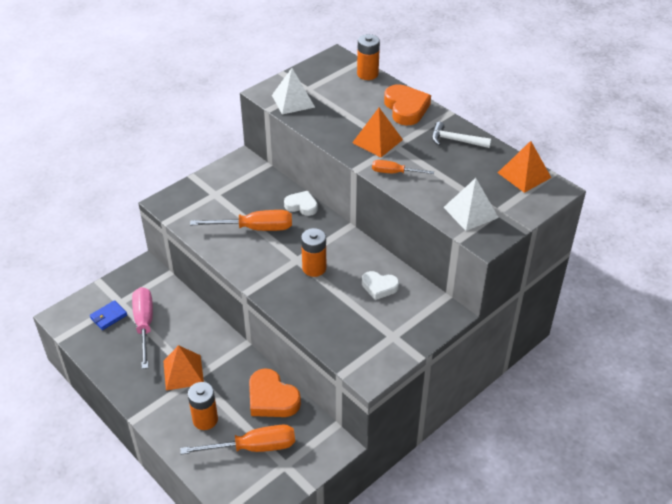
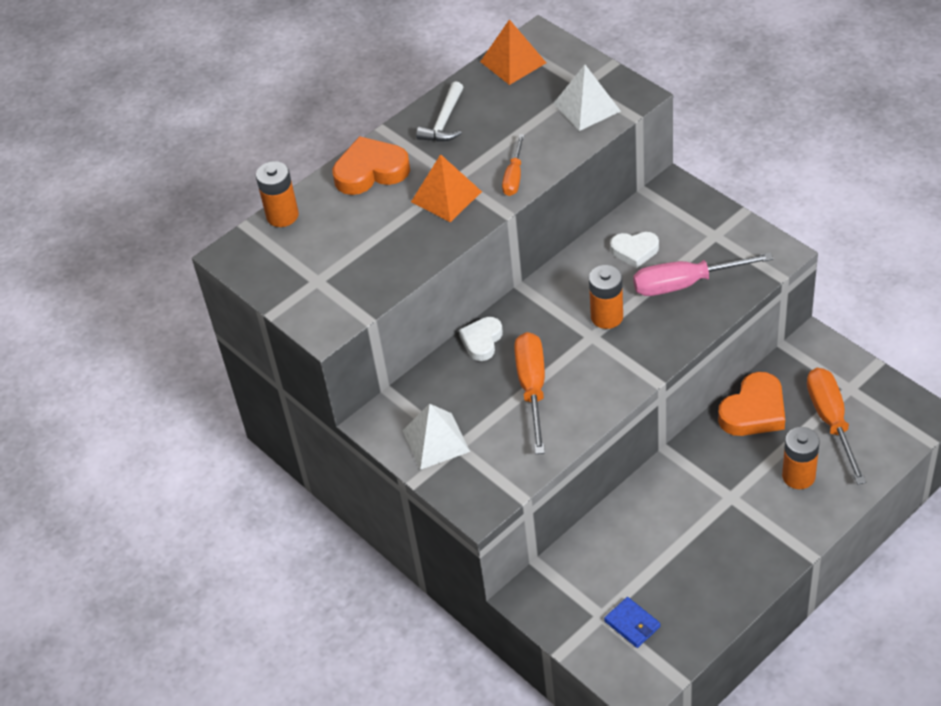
camera: 85 degrees left, 5 degrees up
(144, 325) = (644, 574): pink screwdriver -> pink screwdriver (685, 284)
(183, 372) = (725, 512): orange pyramid -> none
(293, 101) = (348, 294): white pyramid -> white pyramid (435, 441)
(379, 287) = (635, 251): white heart -> white heart turned 75 degrees clockwise

